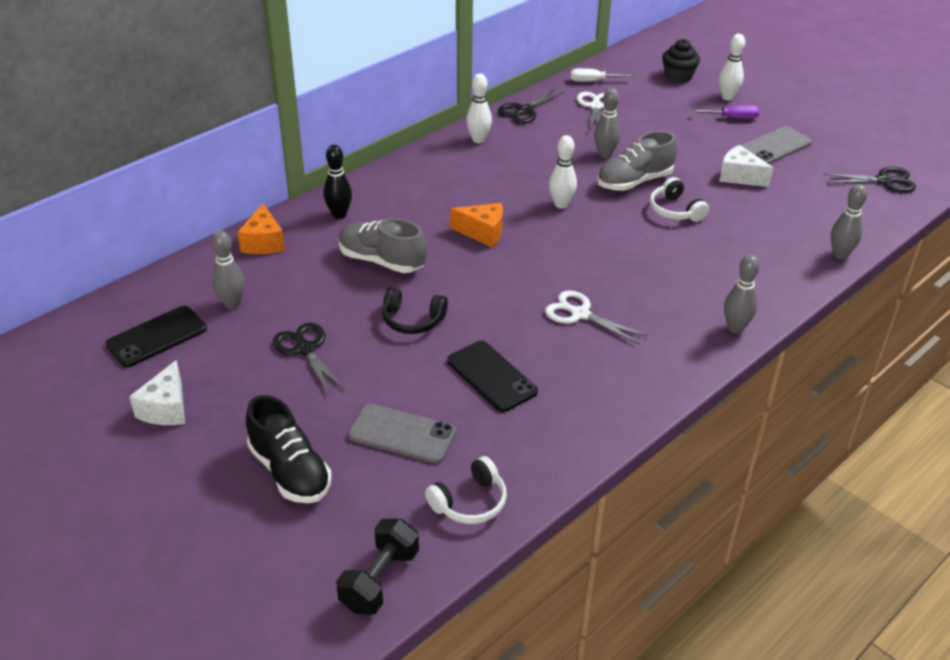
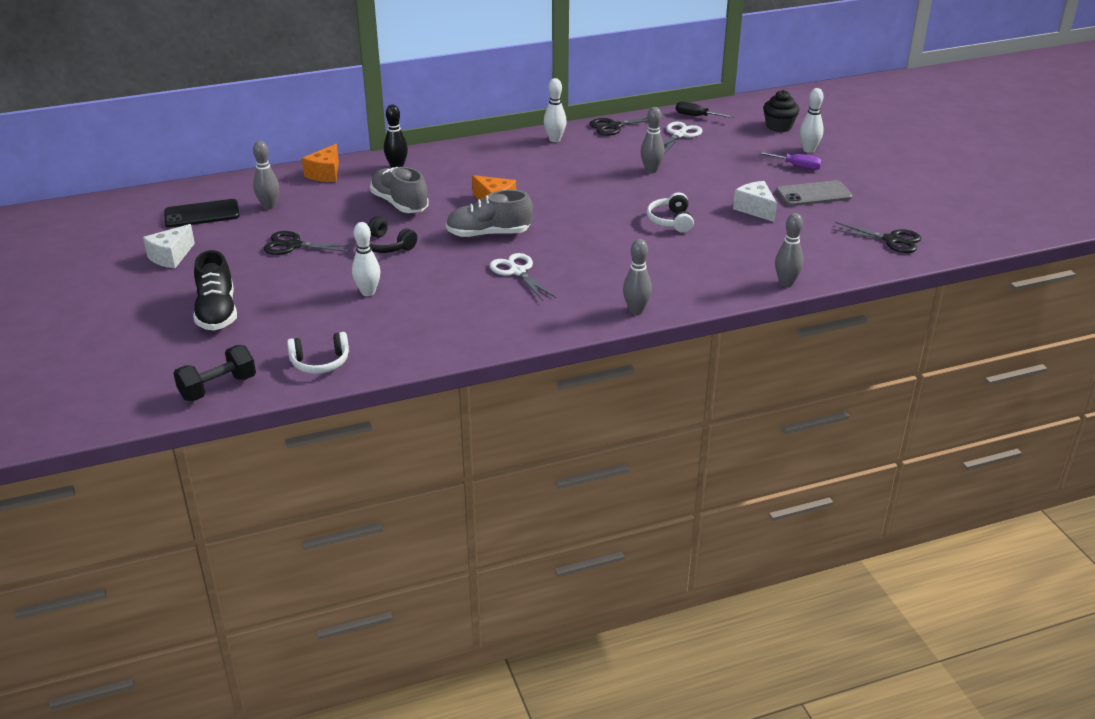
camera: 25 degrees right, 5 degrees down
(305, 349) = (293, 245): black scissors -> black scissors turned 75 degrees counterclockwise
(402, 434) = (312, 311): grey phone -> none
(491, 376) = (410, 293): black phone -> none
(561, 204) = (578, 197): white bowling pin -> white bowling pin (368, 292)
(593, 81) = (697, 116): white screwdriver -> black screwdriver
(634, 182) = (656, 194): grey shoe -> grey shoe (488, 234)

